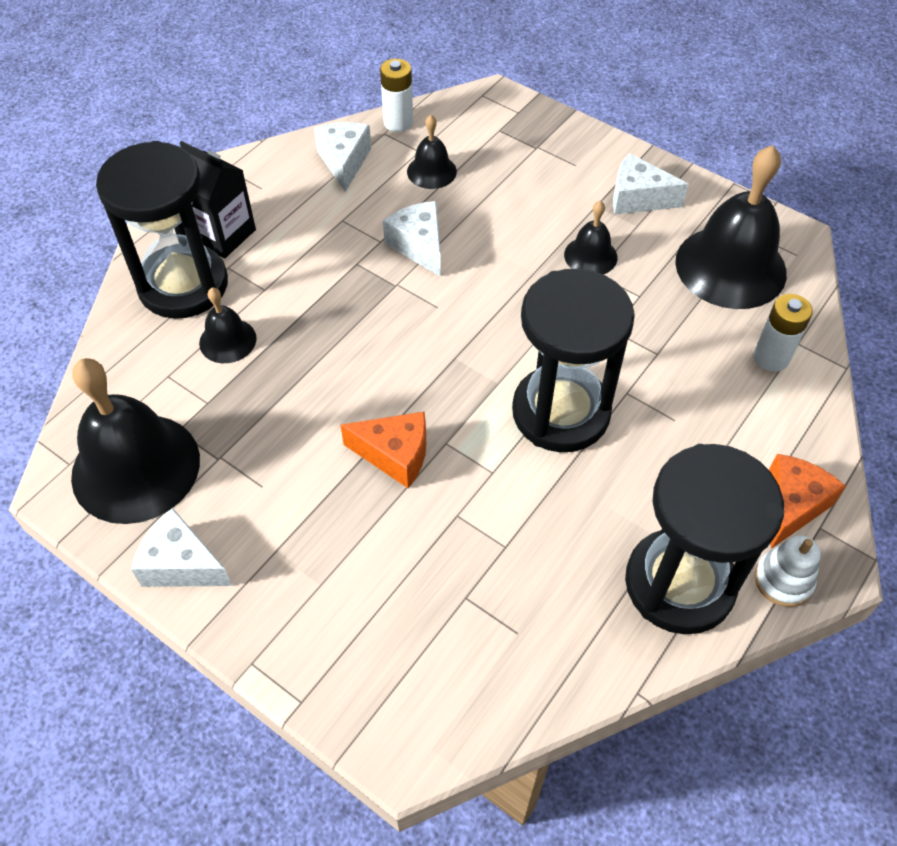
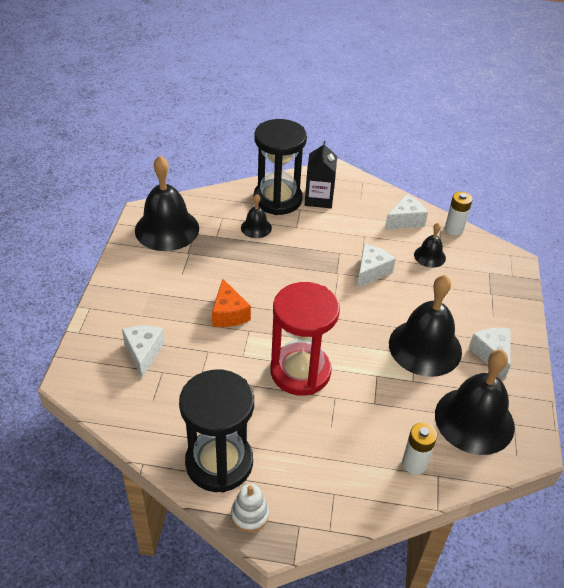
camera: 60 degrees right, 10 degrees down
(182, 564) = (126, 265): white cheese -> white cheese (143, 353)
(561, 412) = (300, 371): black hourglass -> red hourglass
(590, 256) = (425, 347): black bell -> black bell, size x2.05
(791, 506) = (305, 505): orange cheese -> none

